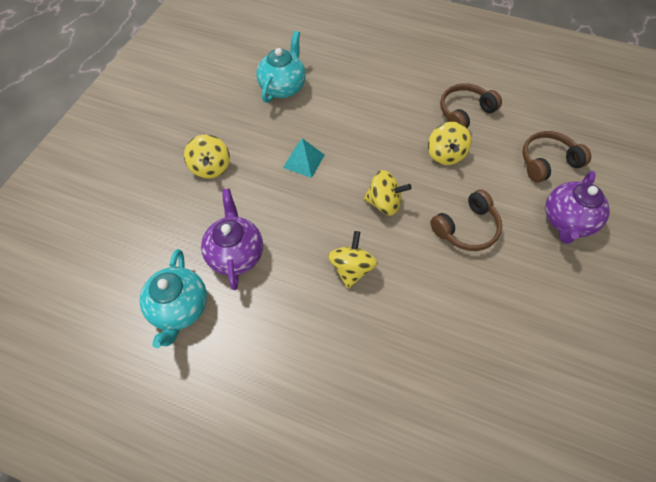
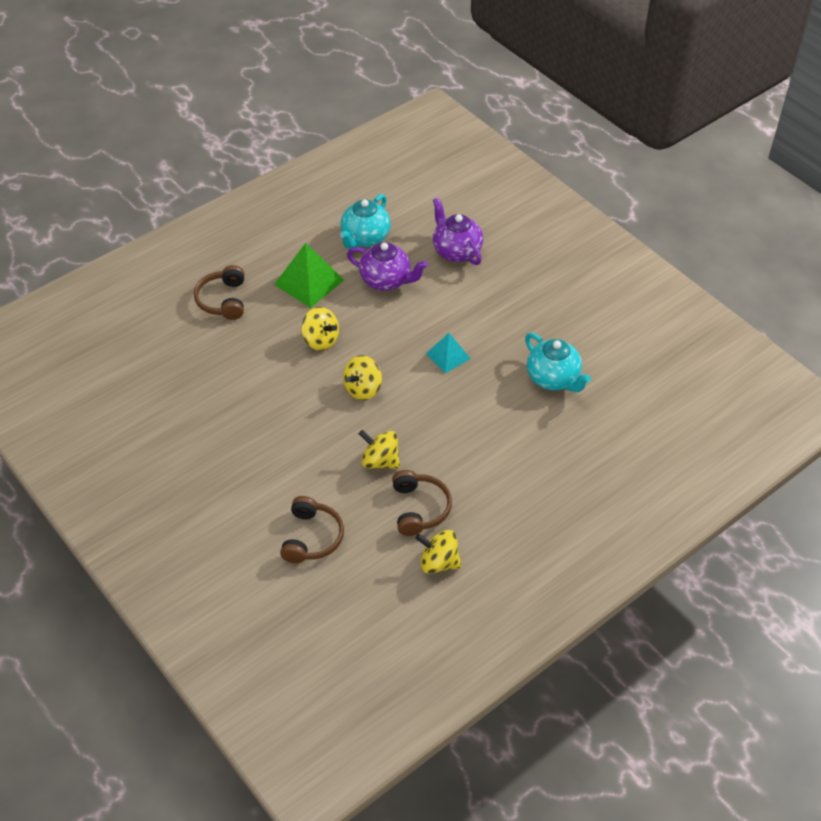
camera: 120 degrees right, 10 degrees down
(180, 308) = (365, 238): turquoise teapot -> turquoise teapot turned 90 degrees counterclockwise
(211, 167) = (485, 294): yellow spinning top -> yellow spinning top (439, 562)
(278, 327) = (309, 282): none -> green pyramid
(466, 228) = (296, 431): brown headphones -> brown headphones (223, 300)
(566, 221) = (245, 506): purple teapot -> purple teapot (456, 251)

